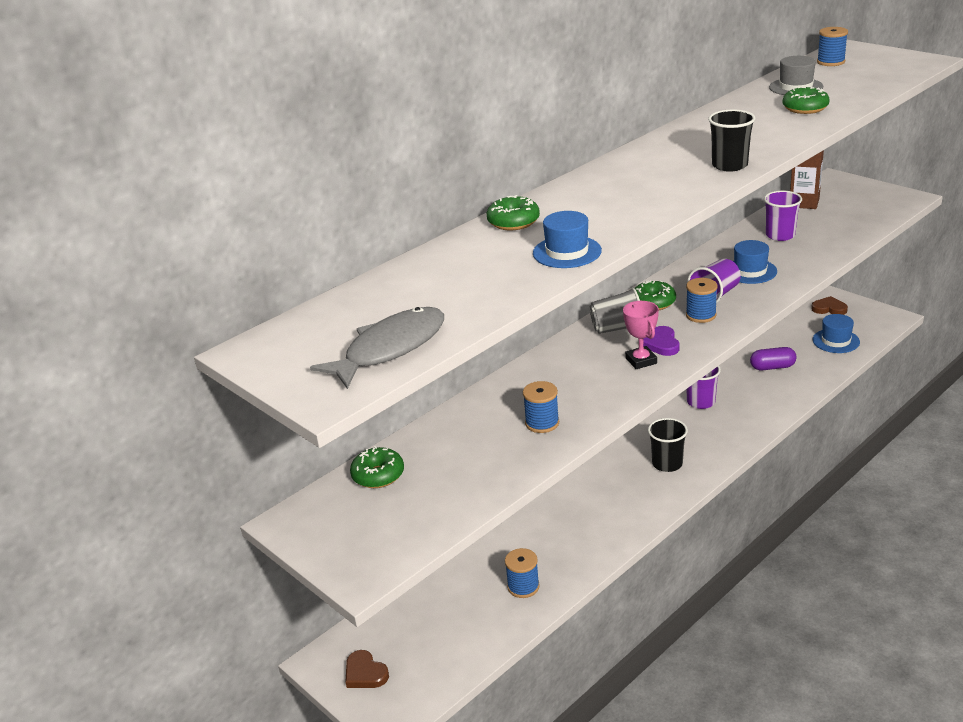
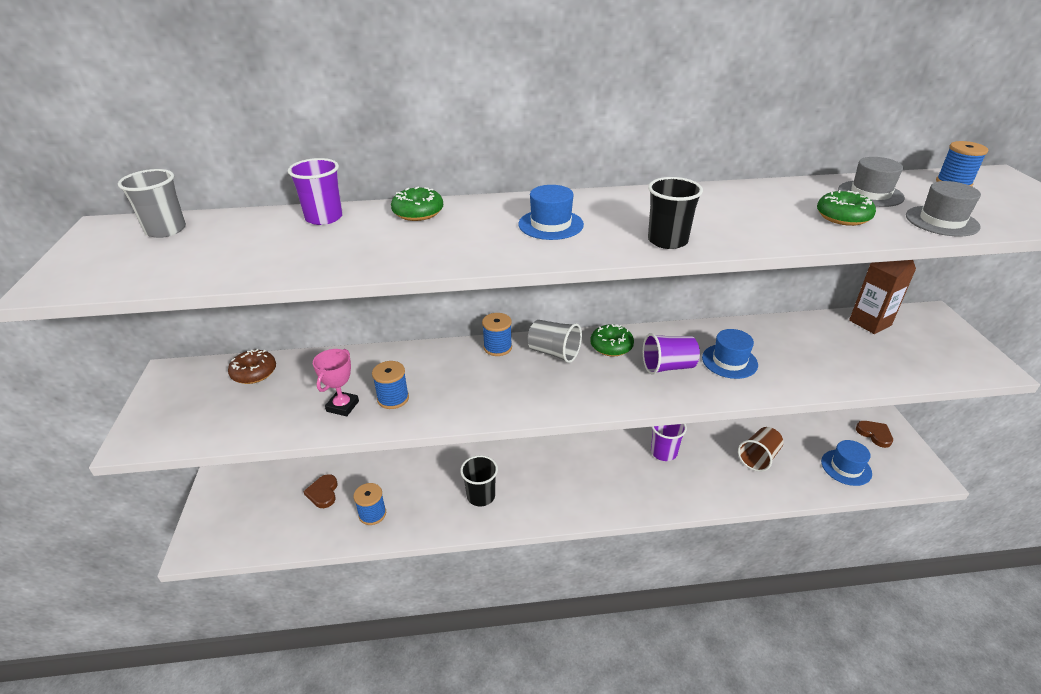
camera: 35 degrees right, 5 degrees up
(320, 325) = (166, 230): none -> grey cup
(365, 673) = (225, 505): brown heart -> brown heart (323, 493)
(378, 475) = (254, 373): green donut -> brown donut
(390, 349) = (152, 270): grey fish -> none
(567, 252) = (397, 255): blue hat -> blue hat (550, 224)
(641, 361) = (530, 390): pink trophy -> pink trophy (342, 406)
(661, 344) = (566, 385): purple heart -> none
(667, 464) = (577, 487): black cup -> black cup (481, 496)
(701, 315) = (632, 378): blue spool -> blue spool (497, 347)
(772, 367) = (758, 458): purple capsule -> brown cup
(780, 235) = (803, 342): purple cup -> purple cup (324, 218)
(862, 89) = (941, 221): none -> grey hat

